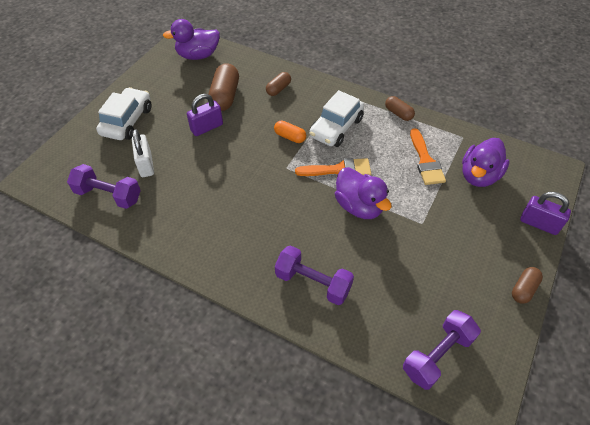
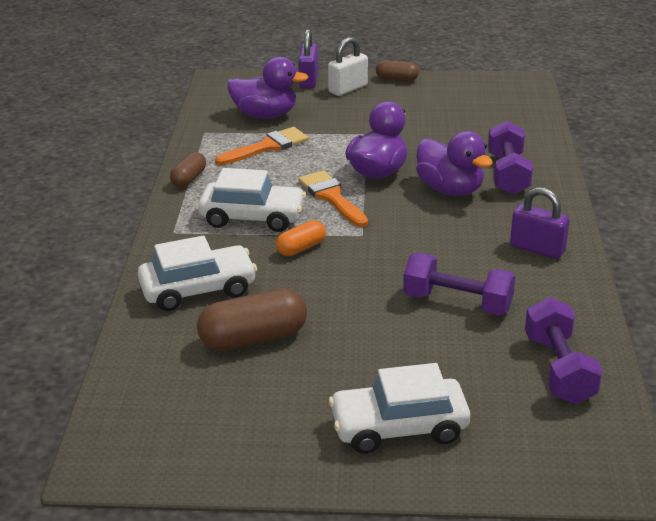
camera: 115 degrees left, 20 degrees down
(146, 165) = (470, 359): white padlock -> white padlock (348, 89)
(198, 55) = (153, 417): purple duck -> purple duck (450, 189)
(207, 127) = (342, 329): purple padlock -> purple padlock (537, 248)
(278, 89) = (198, 289): brown capsule -> white car
(290, 137) = (301, 248): orange capsule -> orange capsule turned 45 degrees clockwise
(437, 355) = (508, 104): purple dumbbell -> purple dumbbell (457, 302)

